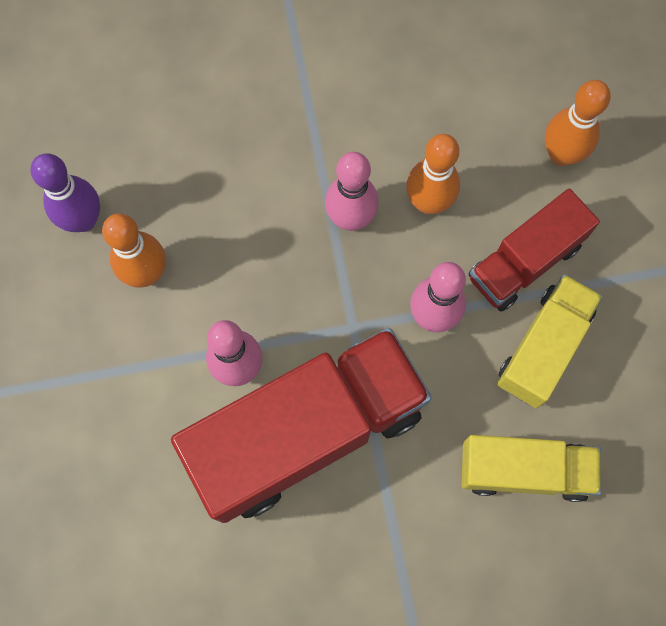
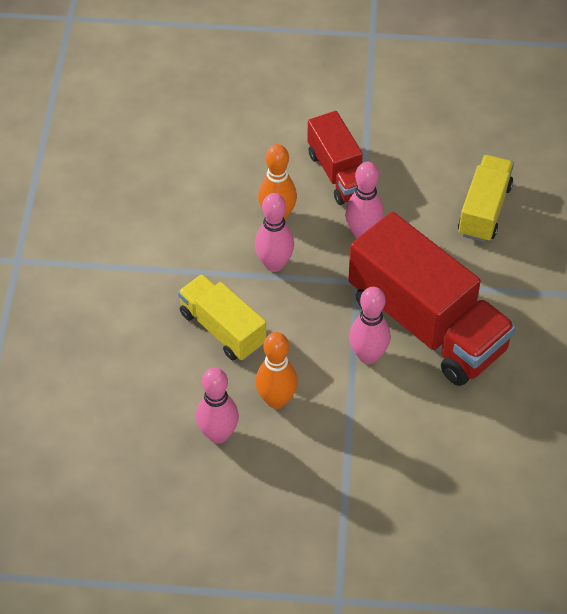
camera: 75 degrees left, 20 degrees down
(83, 220) = (218, 434): purple bowling pin -> pink bowling pin
(306, 432) = (427, 325): red truck -> red truck turned 150 degrees clockwise
(543, 347) = (403, 179): yellow truck -> yellow truck (222, 329)
(561, 154) = (267, 134): orange bowling pin -> none

